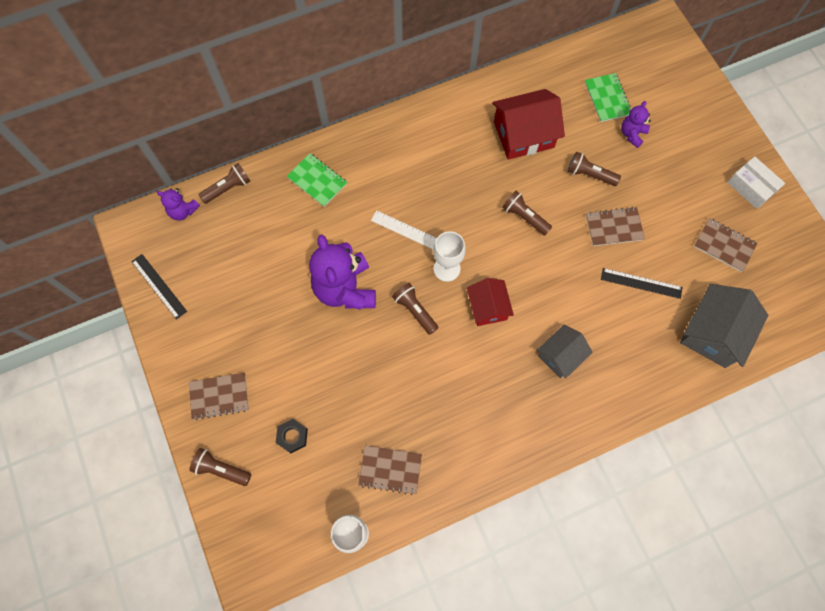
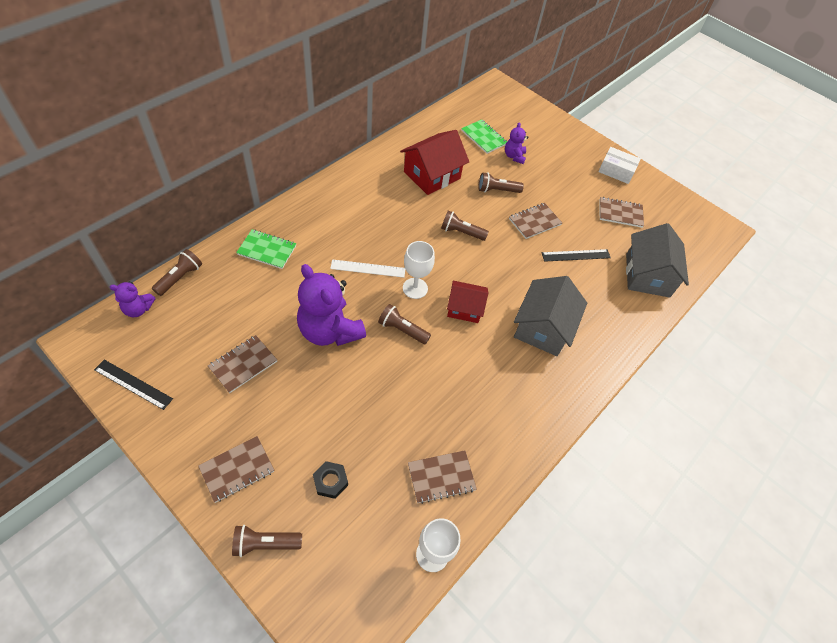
camera: 30 degrees left, 15 degrees down
(256, 298) = (243, 364): none -> brown notebook
(488, 307) = (464, 308): red house -> red house turned 45 degrees counterclockwise
(560, 356) = (543, 328): grey house -> grey house, size x1.59

